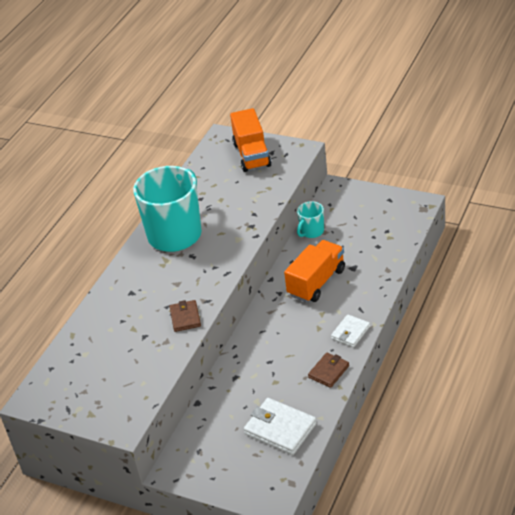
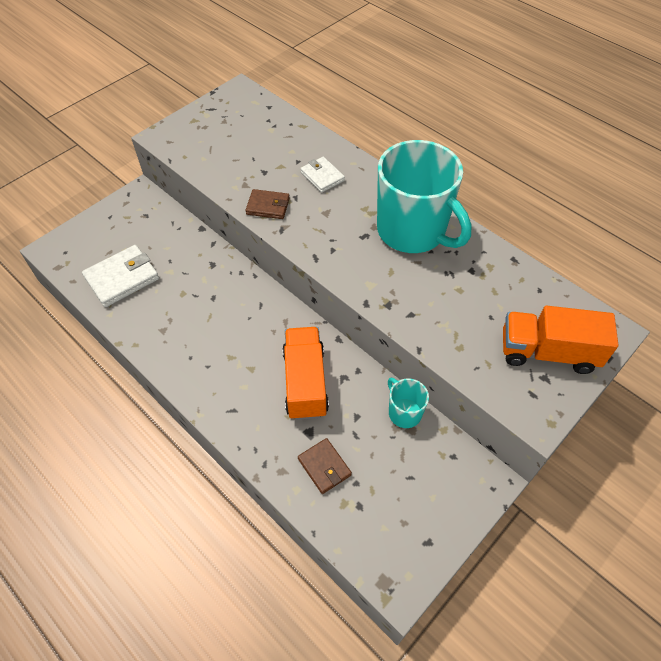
camera: 105 degrees right, 15 degrees up
(316, 282) = (305, 382): orange truck -> orange truck turned 150 degrees counterclockwise
(329, 371) = (161, 342): brown wallet -> brown wallet (324, 467)
(350, 332) = (202, 385): white wallet -> white wallet (322, 176)

